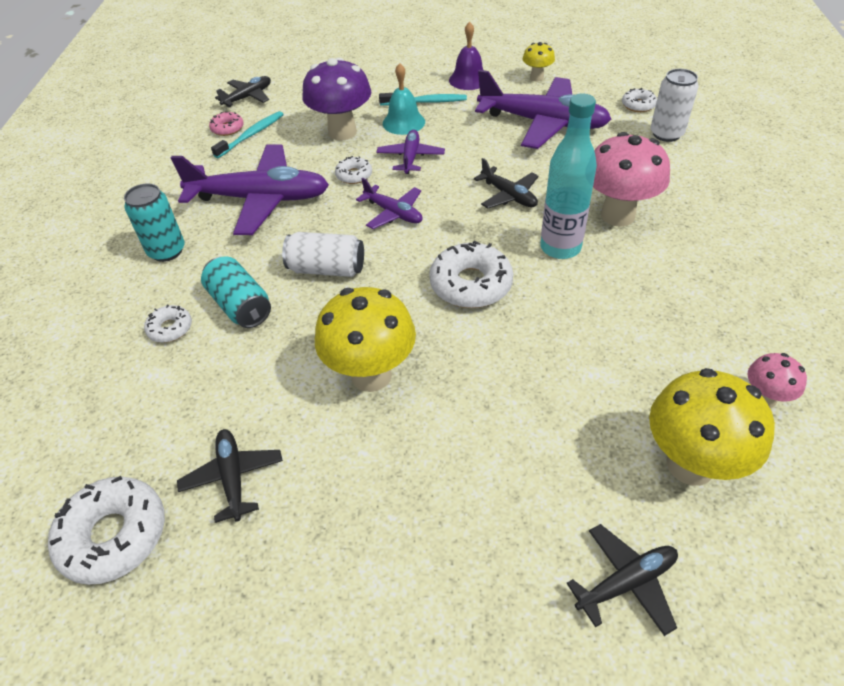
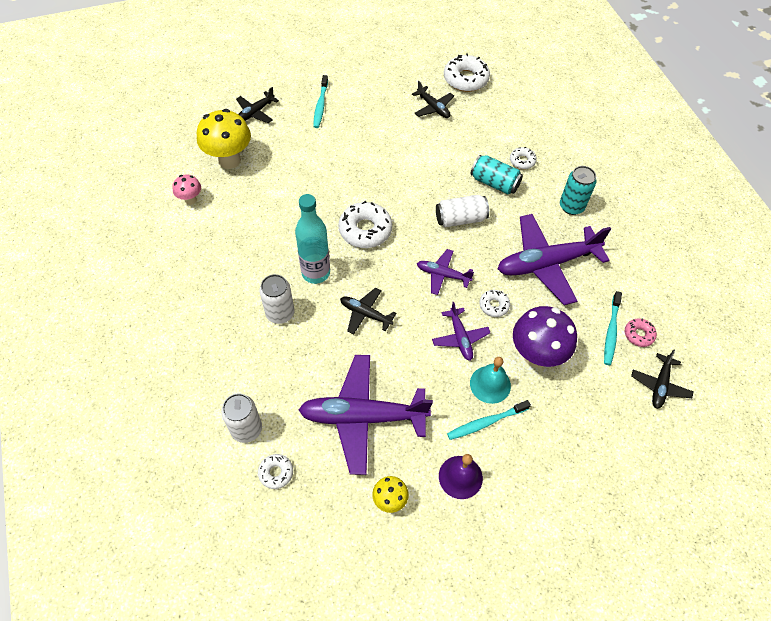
camera: 155 degrees right, 10 degrees up
(371, 375) = (397, 163): yellow mushroom -> none
(466, 557) = (320, 105): none -> turquoise toothbrush
(617, 215) = (280, 313): pink mushroom -> white can

